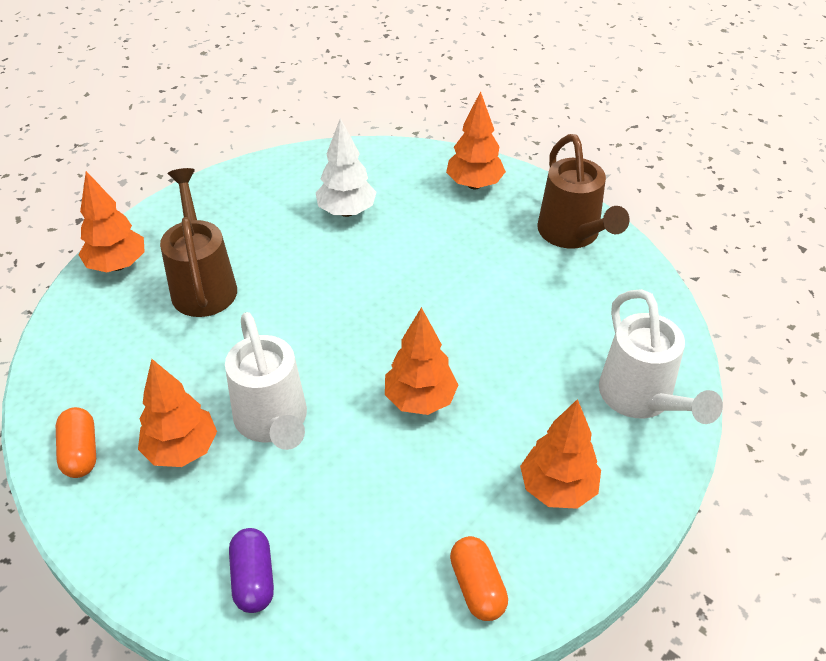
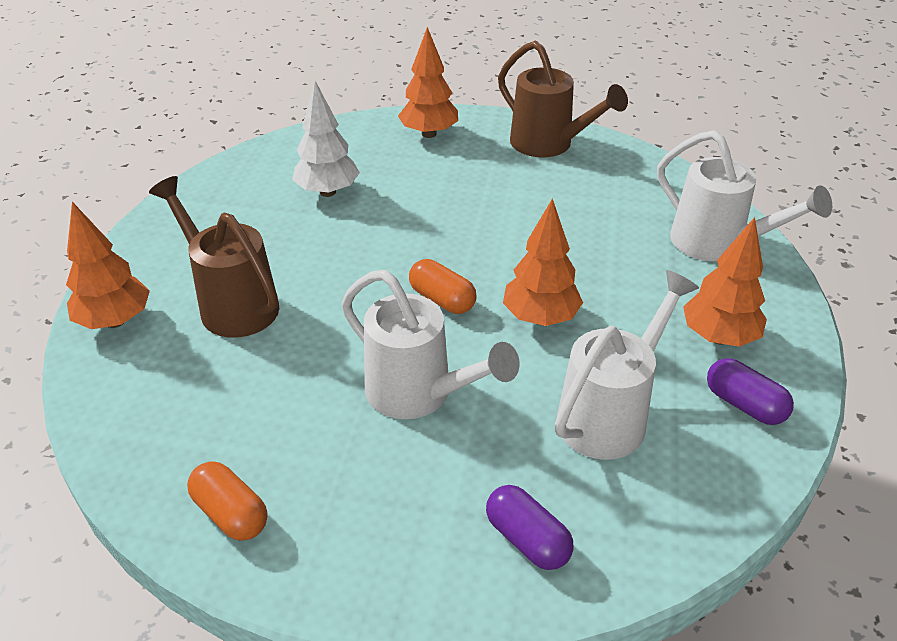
camera: 30 degrees left, 5 degrees down
(182, 450) = (345, 459): orange tree -> none
(401, 512) = (609, 415): none -> white watering can
(477, 587) = (729, 443): orange capsule -> orange capsule (442, 299)
(522, 560) = (744, 404): none -> purple capsule

